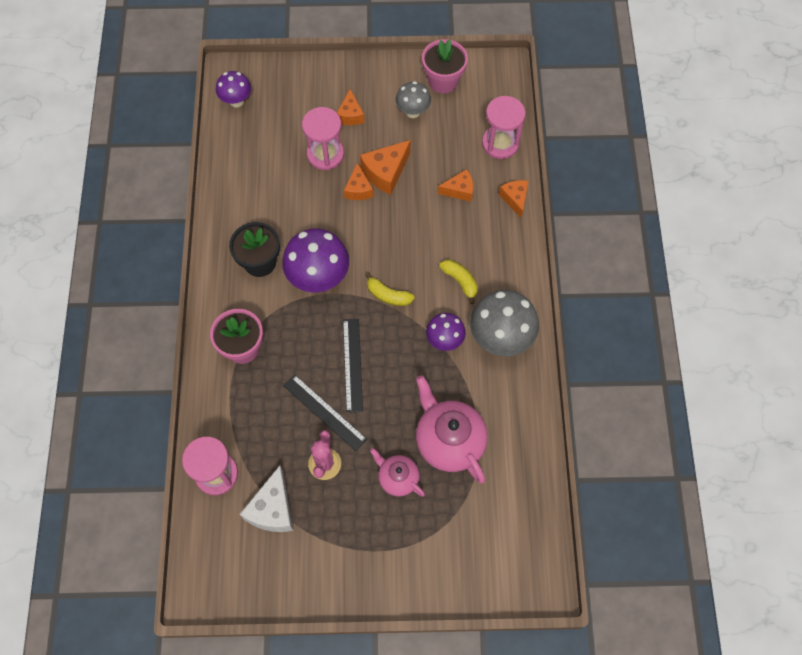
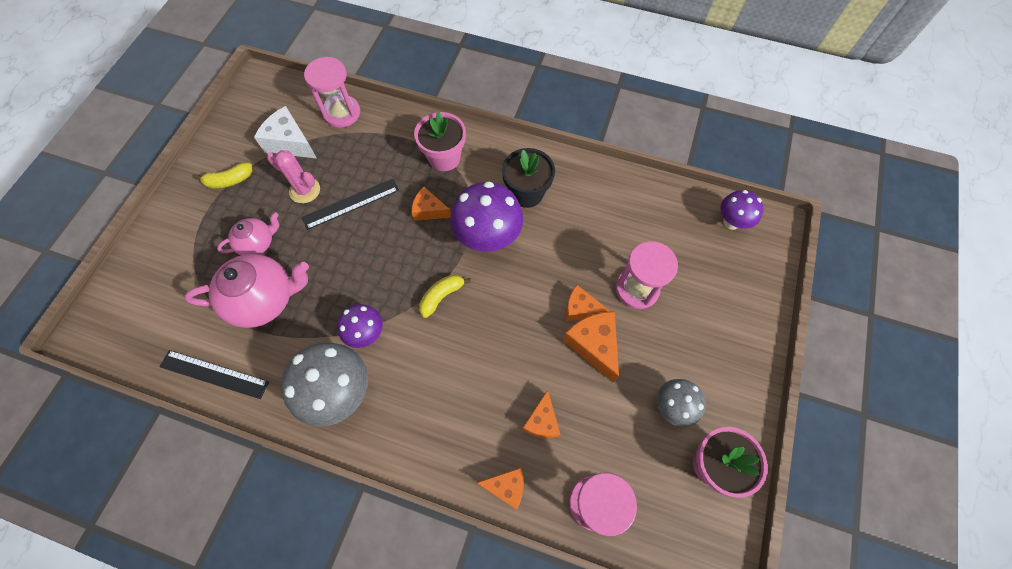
camera: 110 degrees right, 0 degrees up
(350, 115) = (685, 332): orange cheese -> orange cheese (429, 210)
(352, 364) = (384, 240): black ruler -> black ruler (214, 374)
(460, 281) = (426, 376): yellow banana -> yellow banana (229, 181)

